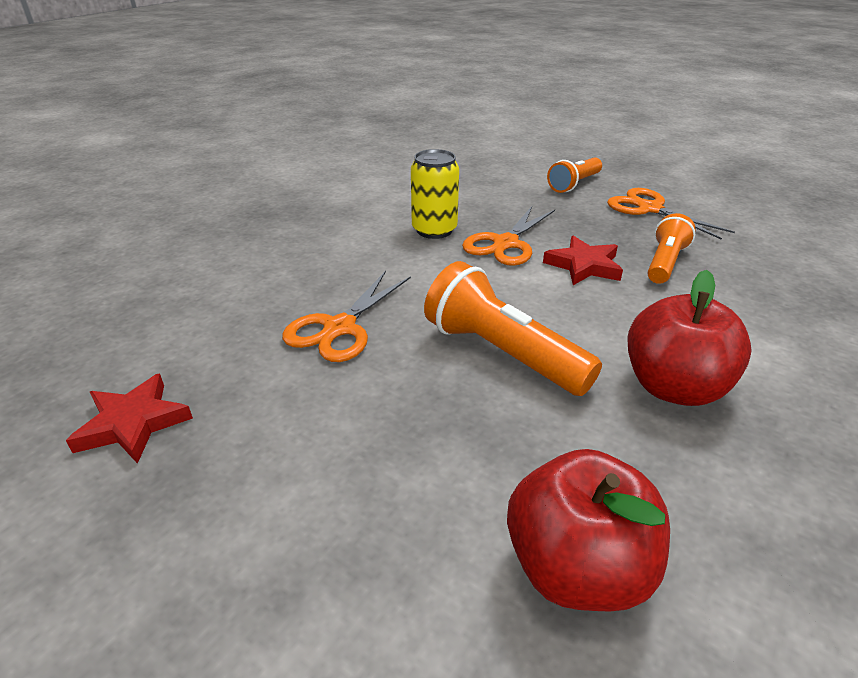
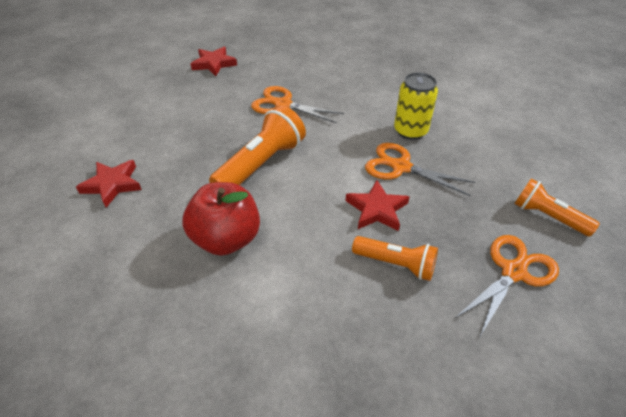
camera: 85 degrees right, 10 degrees up
(577, 568) = (112, 185): red apple -> red star

